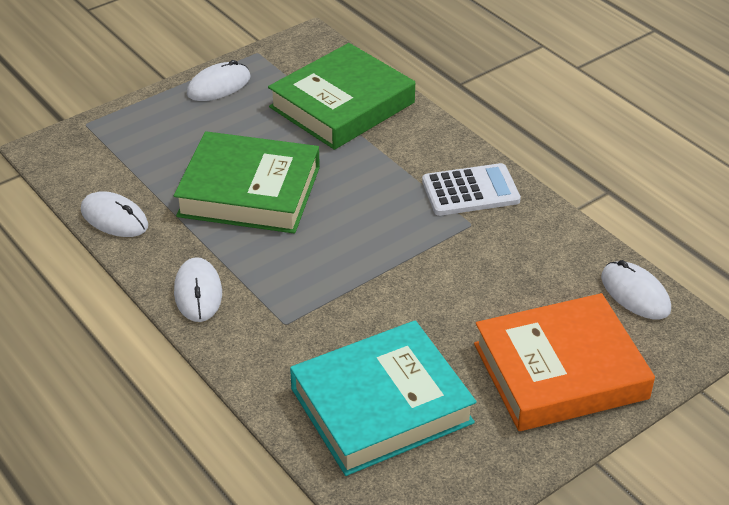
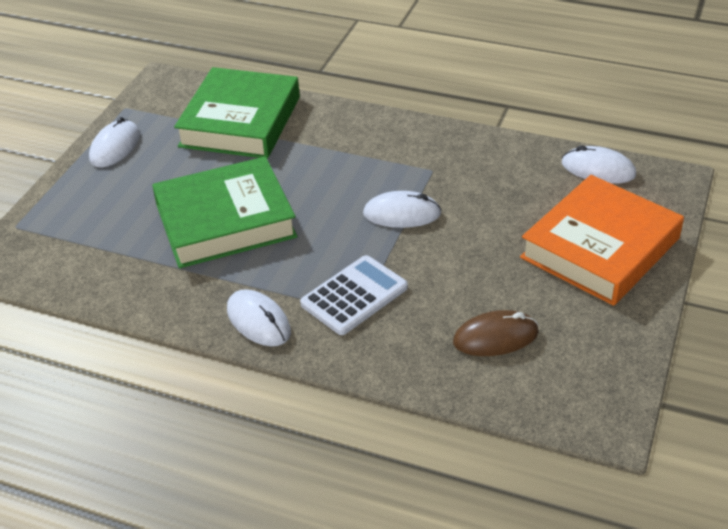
camera: 30 degrees left, 0 degrees up
(114, 218) = (121, 294): white mouse -> white mouse (402, 214)
(381, 405) = (495, 337): turquoise book -> brown mouse
(470, 191) = (408, 146): white calculator -> white calculator (354, 296)

